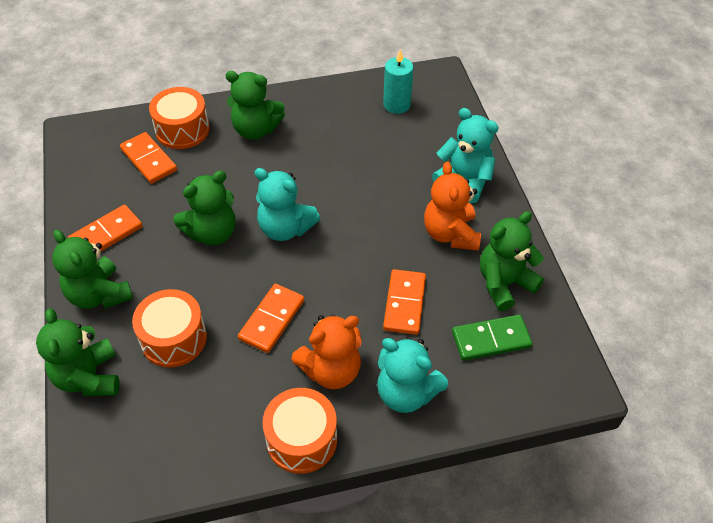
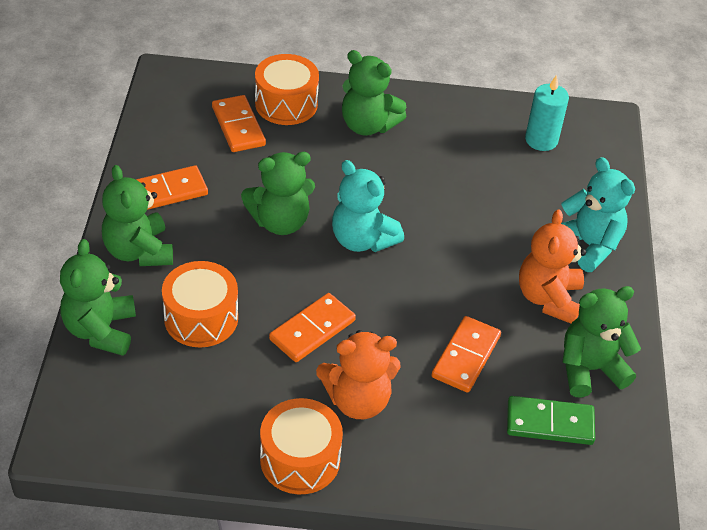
camera: 15 degrees right, 5 degrees down
(406, 393) = (431, 448): turquoise teddy bear -> none

